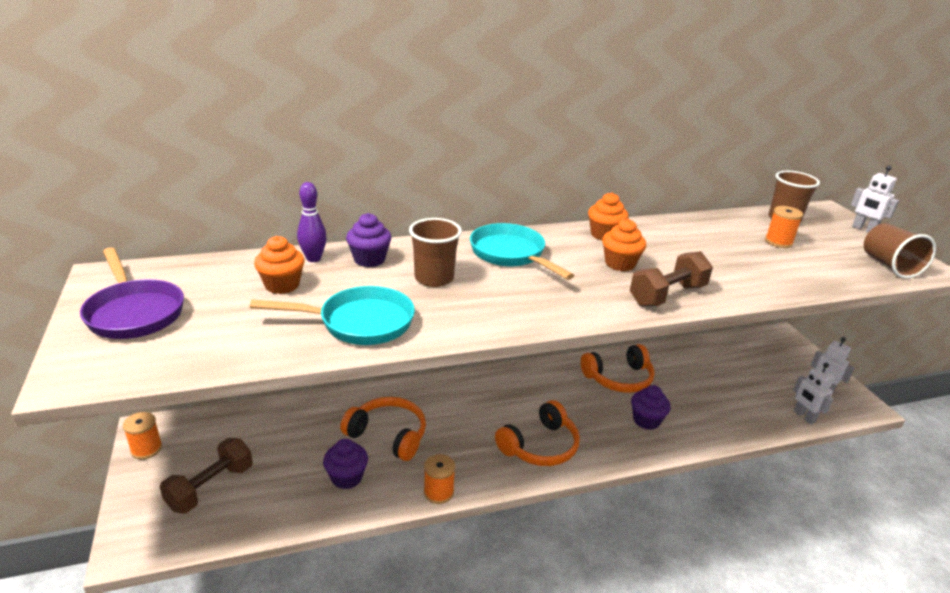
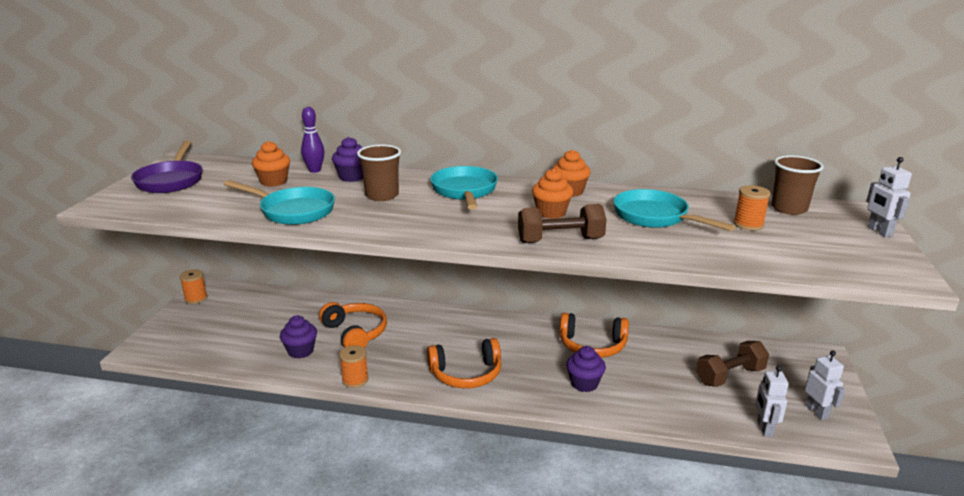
camera: 30 degrees right, 5 degrees down
(210, 487) = (212, 331): brown dumbbell -> brown dumbbell (730, 376)
(706, 250) = (655, 217): none -> turquoise pan
(889, 266) = (855, 264): brown cup -> none

